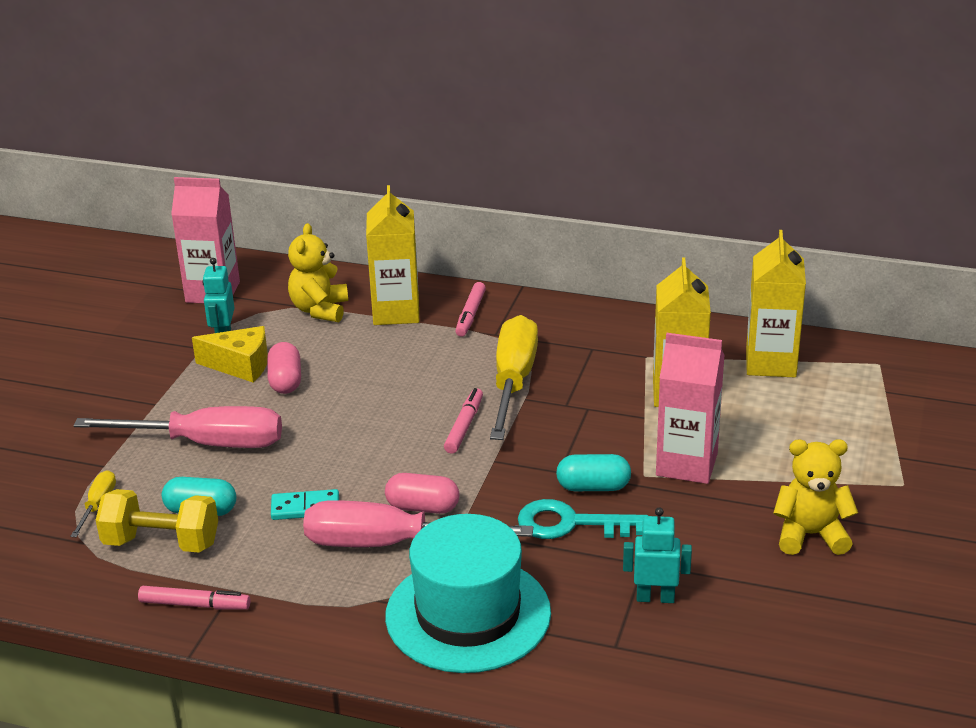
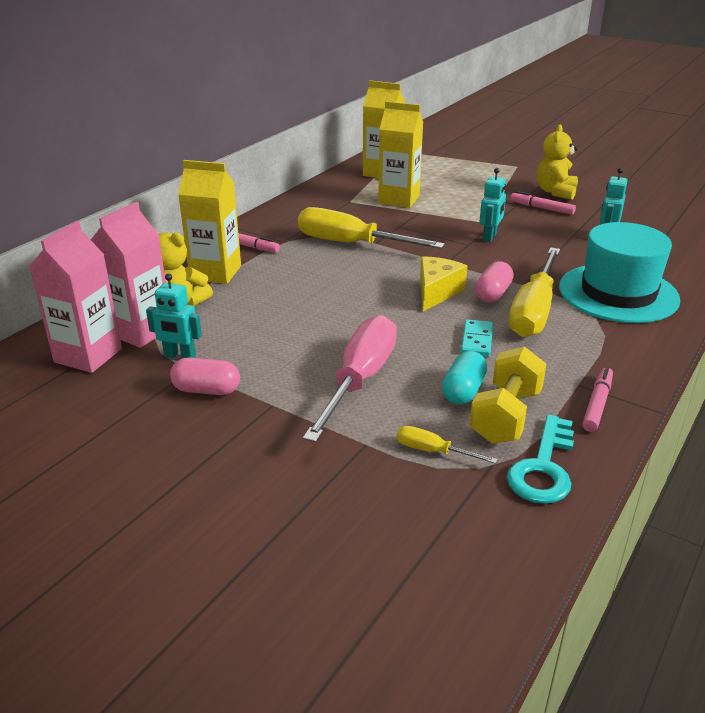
camera: 75 degrees left, 0 degrees up
(241, 365) = (240, 351): yellow cheese -> yellow cheese (436, 292)
(285, 381) = (283, 331): pink capsule -> pink capsule (206, 390)
(390, 544) = (534, 311): pink screwdriver -> yellow screwdriver
(464, 426) = (398, 267): pink marker -> pink marker (542, 208)
(571, 523) = (527, 249): turquoise key -> turquoise key (543, 467)
(593, 487) = (490, 237): turquoise capsule -> turquoise robot
(686, 464) = (476, 209): pink carton -> pink carton (140, 331)

